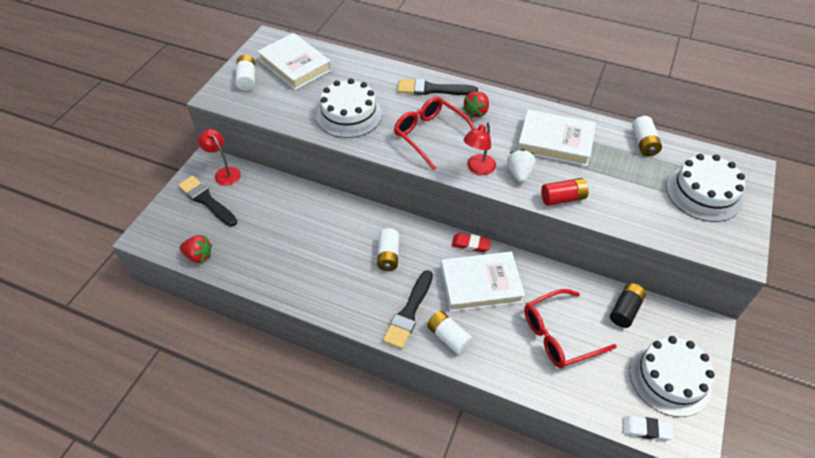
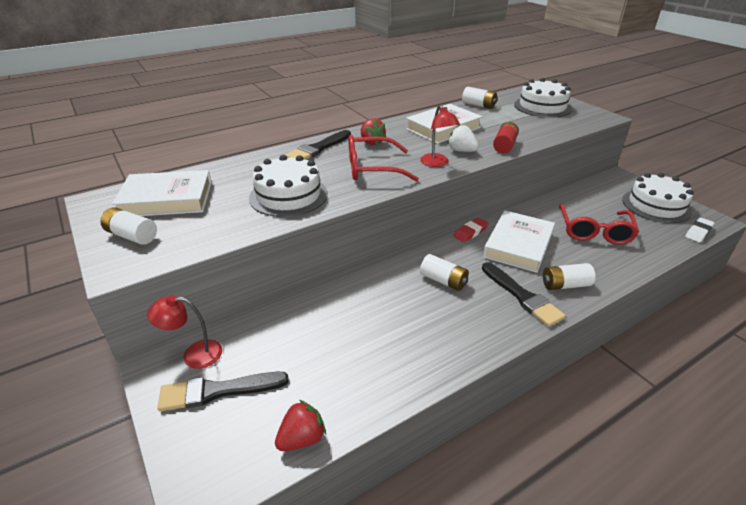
camera: 55 degrees left, 15 degrees down
(625, 310) = (586, 197): black battery -> none

